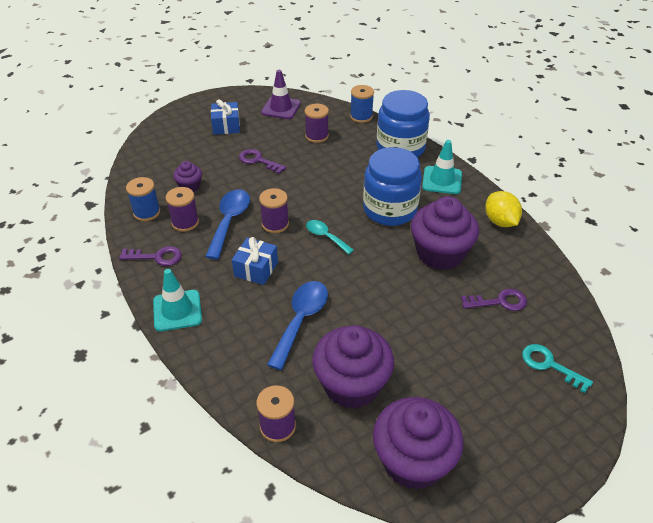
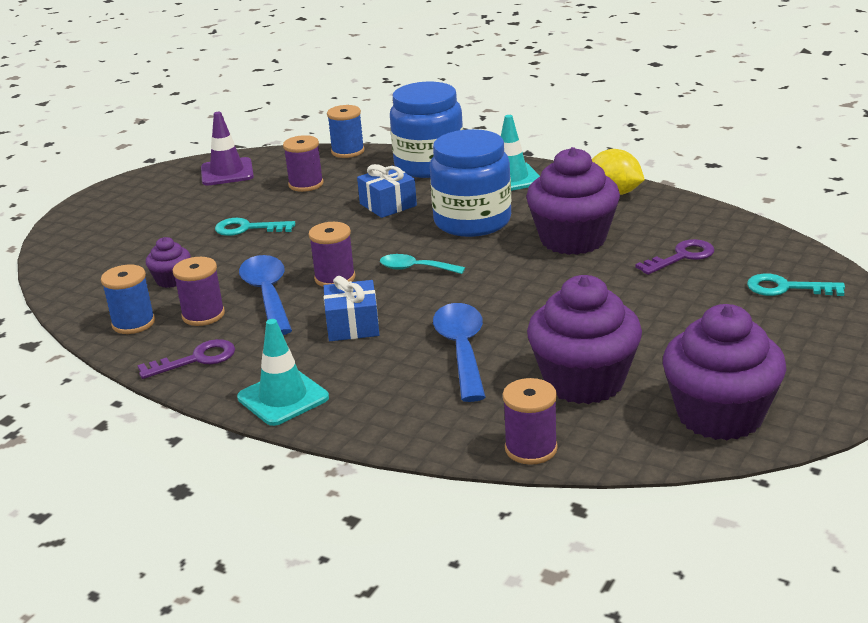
camera: 25 degrees left, 15 degrees down
(226, 126) = (164, 209): blue gift -> blue gift (388, 205)
(258, 161) = (247, 228): purple key -> turquoise key

